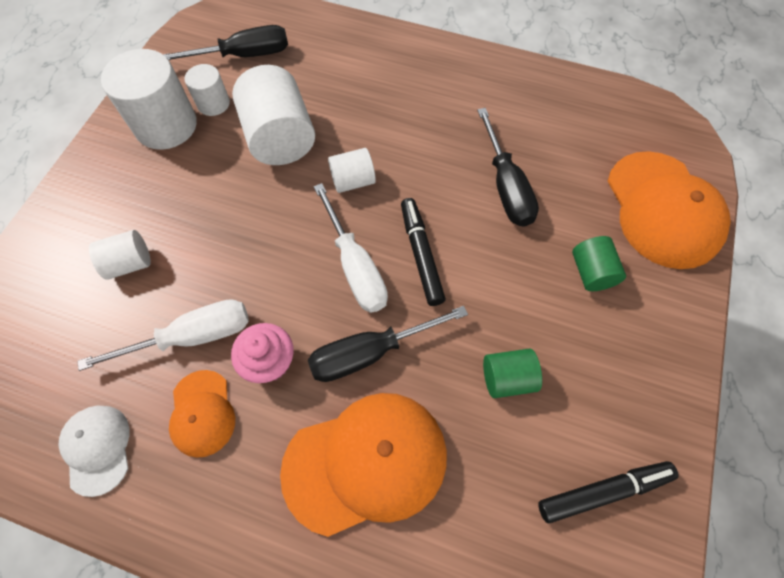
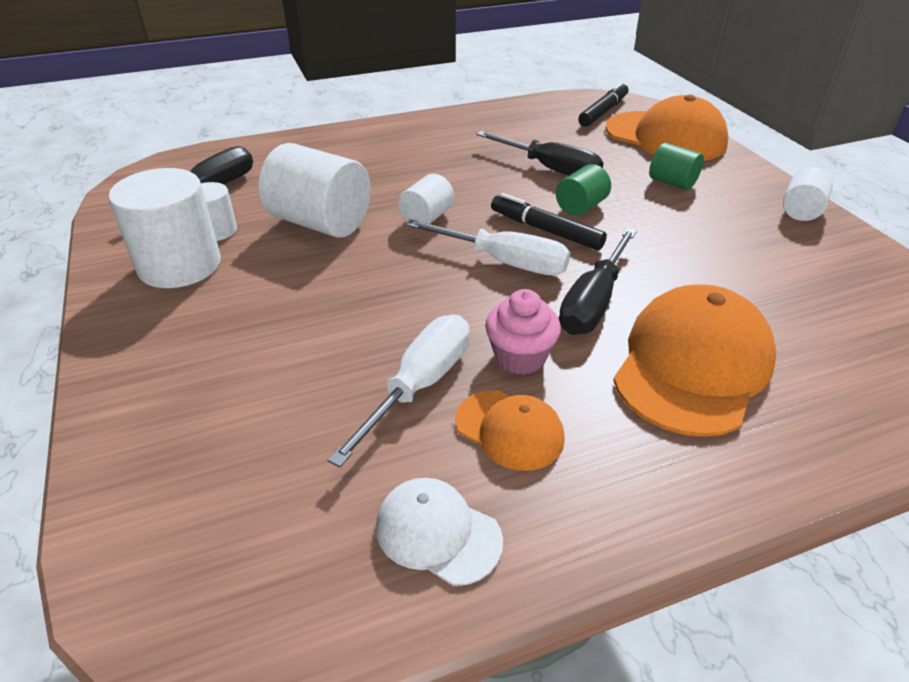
camera: 40 degrees left, 25 degrees down
(130, 263) = (272, 374): white cylinder -> white cylinder (801, 211)
(507, 378) = (708, 259): green cylinder -> green cylinder (581, 207)
(603, 491) = (853, 277): black marker -> black marker (603, 112)

